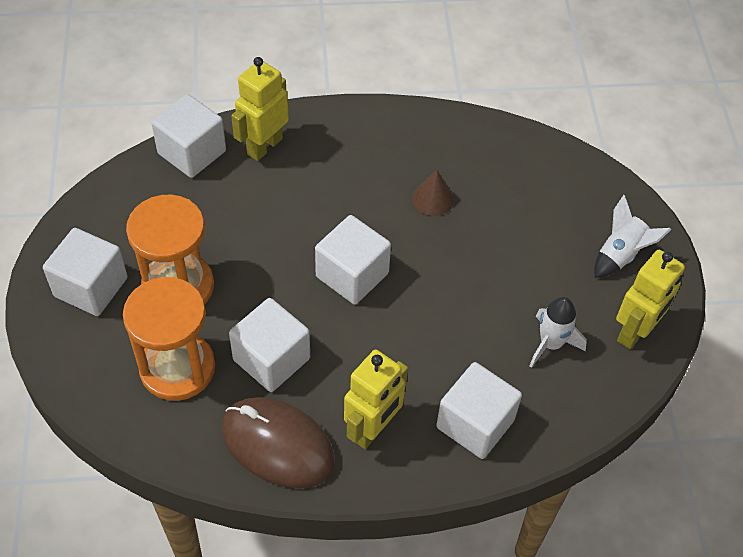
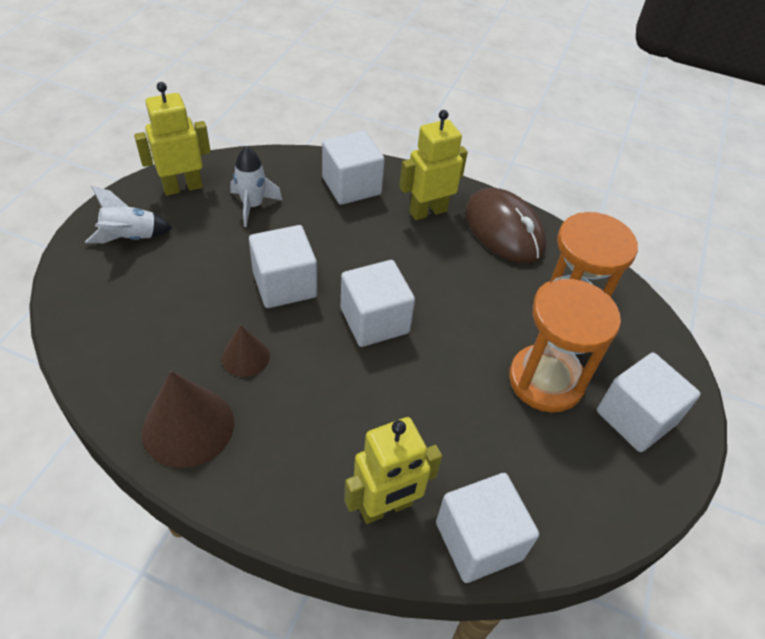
camera: 155 degrees left, 5 degrees down
(271, 359) = (483, 285): white cube -> white cube (284, 284)
(431, 137) = (188, 426): none -> brown cone

